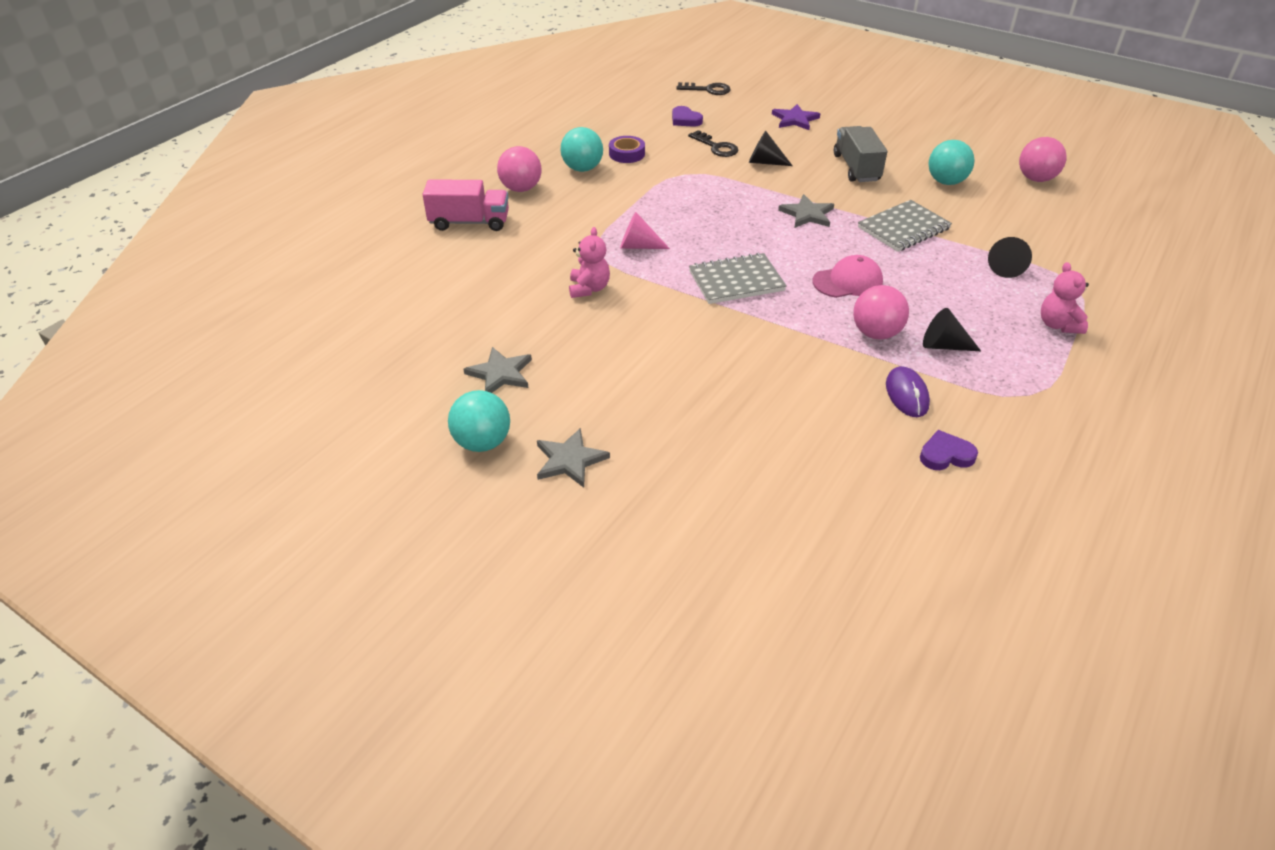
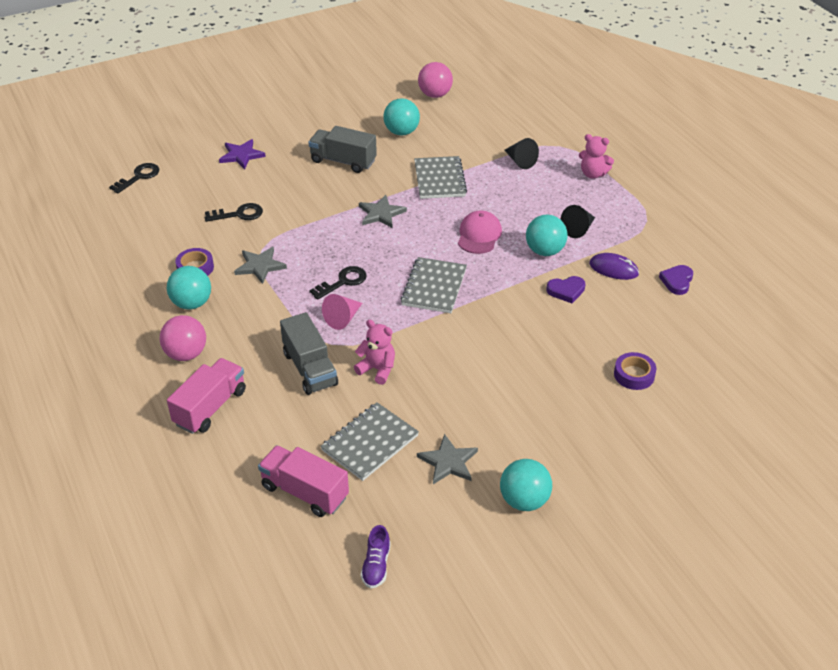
camera: 60 degrees left, 0 degrees up
(343, 375) = (376, 565): none -> purple shoe
(406, 304) = (304, 492): none -> pink truck
(490, 318) = (370, 443): none -> grey notebook
(557, 252) = (310, 369): none -> grey truck
(570, 460) = (574, 458): grey star -> grey star (260, 266)
(685, 120) = (175, 211): purple heart -> purple heart (566, 291)
(687, 228) = (343, 282): none -> black key
(741, 467) = (634, 375): none -> purple tape
(764, 162) = (288, 200): black cone -> none
(876, 333) = (544, 251): pink ball -> turquoise ball

